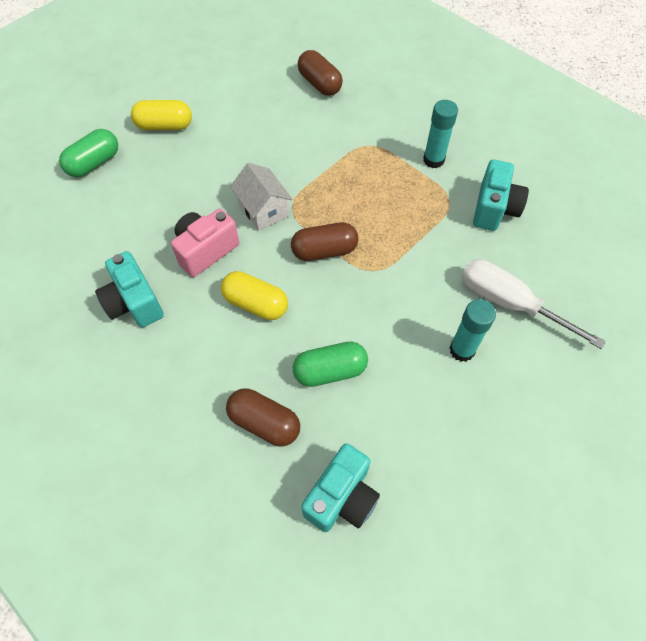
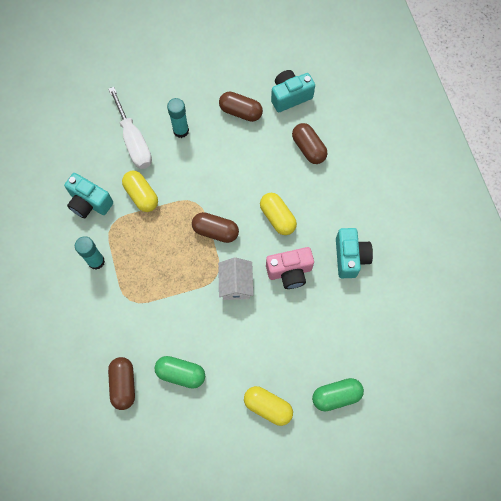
camera: 150 degrees left, 10 degrees up
(330, 371) = (258, 157): green capsule -> green capsule (181, 373)
(400, 426) = (240, 112): none -> brown capsule
(443, 245) = (141, 195): none -> yellow capsule
(494, 209) = (89, 203): turquoise camera -> turquoise camera turned 105 degrees counterclockwise

